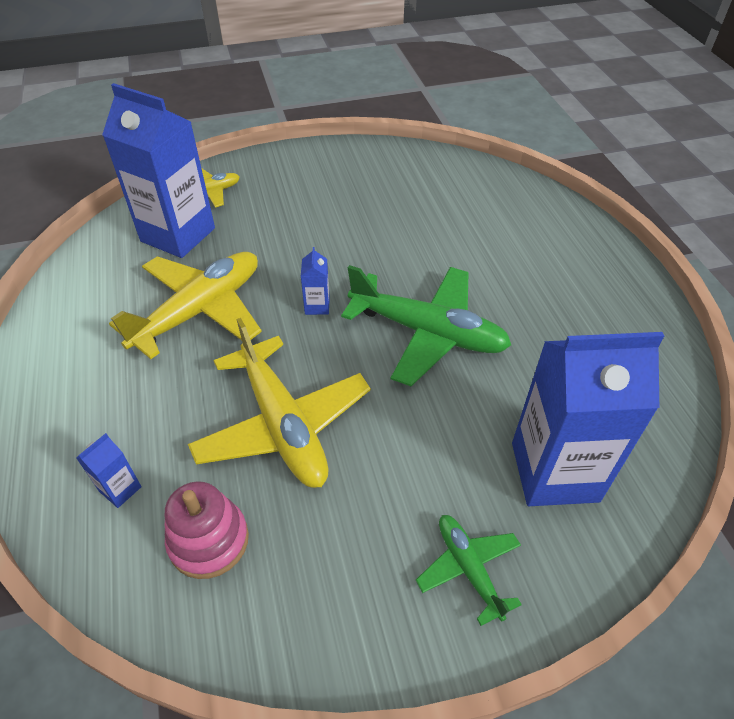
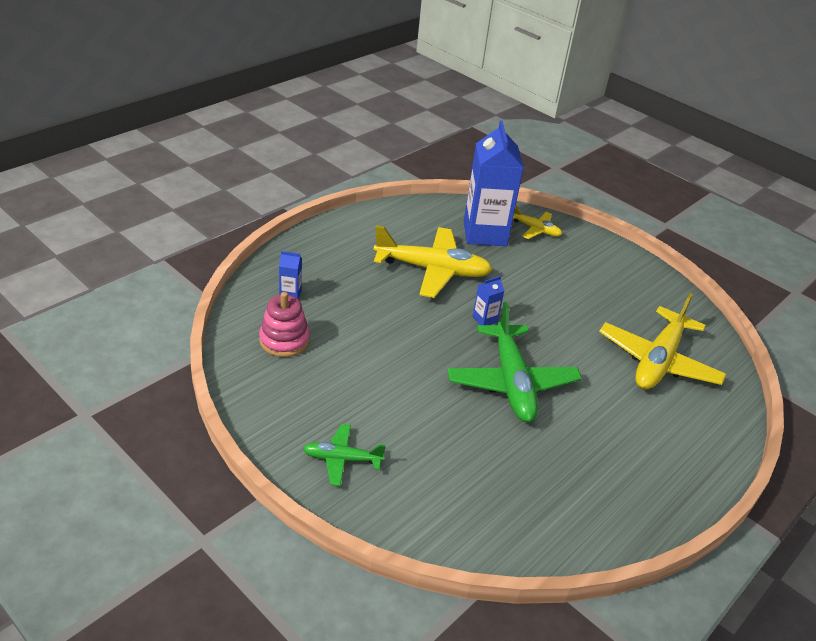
camera: 55 degrees right, 10 degrees down
(282, 424) = (379, 340): yellow plane -> yellow plane (658, 361)
(468, 568) = (342, 459): green plane -> green plane turned 120 degrees counterclockwise
(554, 472) = (446, 485): blue carton -> none

